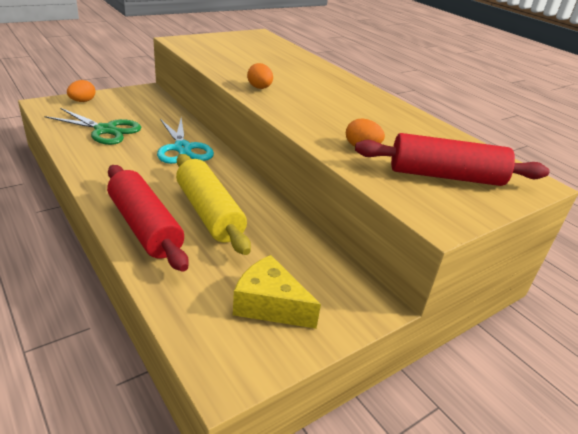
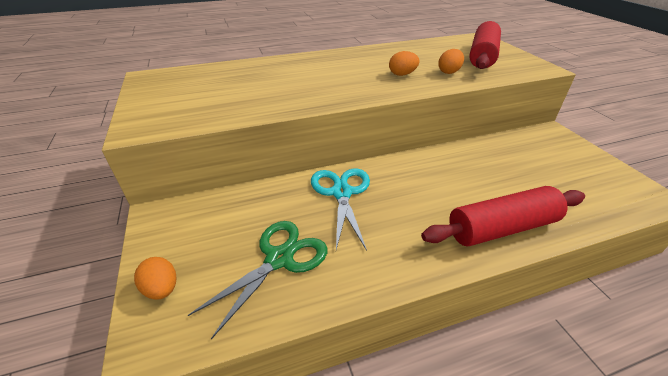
camera: 70 degrees left, 5 degrees up
(182, 148) = (341, 193): turquoise scissors -> turquoise scissors turned 90 degrees counterclockwise
(209, 213) = (467, 186): yellow rolling pin -> none
(259, 88) = (326, 95): orange egg -> orange egg (402, 74)
(270, 305) = (576, 170): yellow cheese -> none

